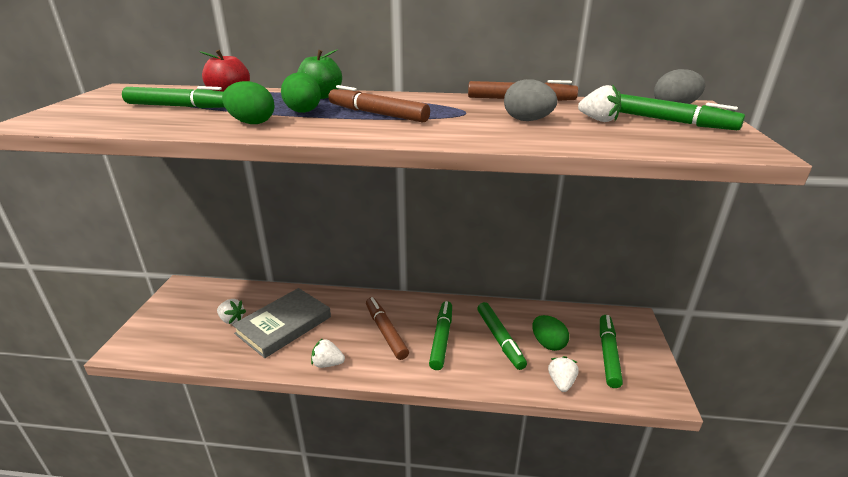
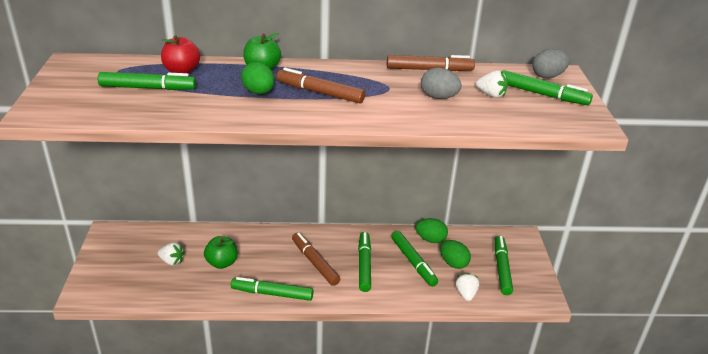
camera: 10 degrees left, 5 degrees up
(251, 123) = (224, 108): green egg -> green egg (430, 239)
(284, 325) = (222, 263): grey book -> green apple
(327, 364) = (272, 293): white strawberry -> green marker

